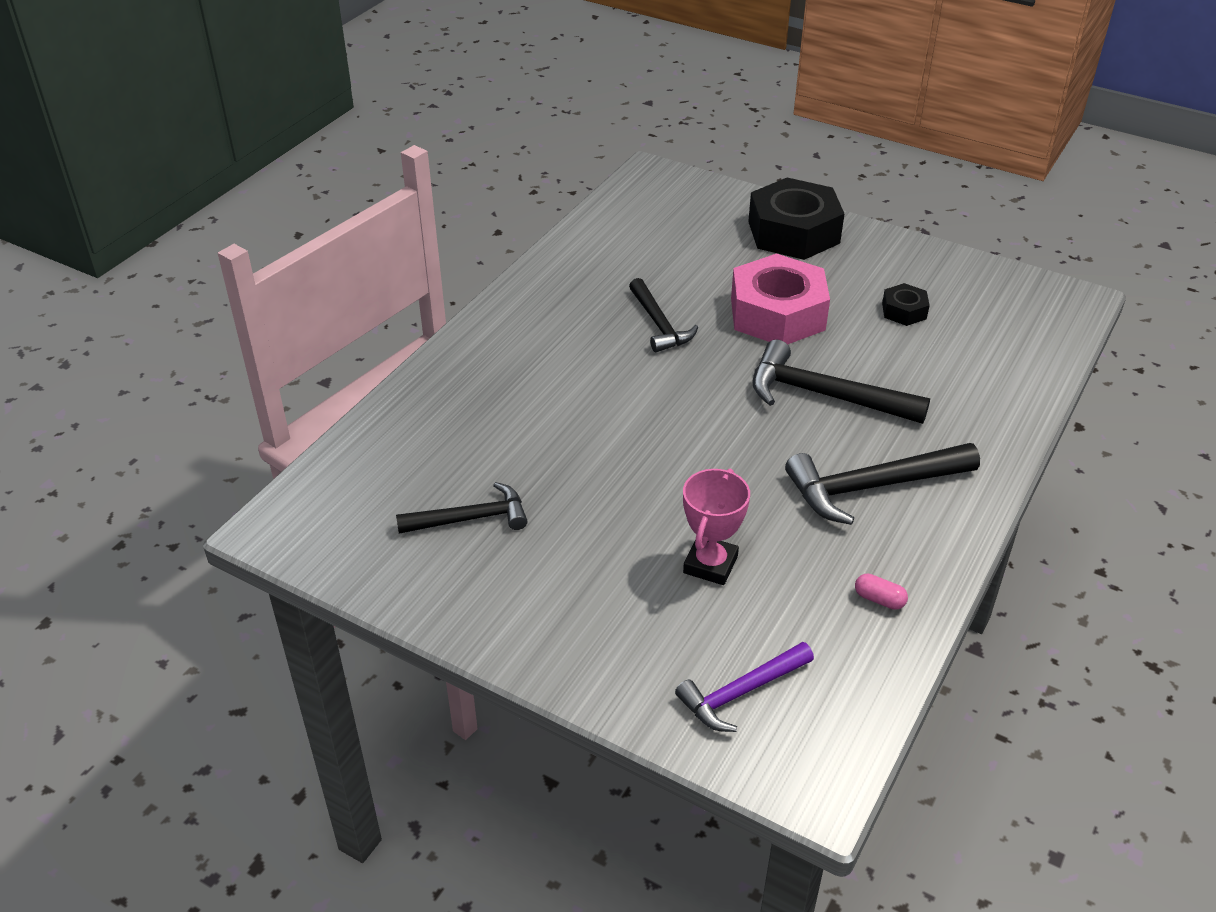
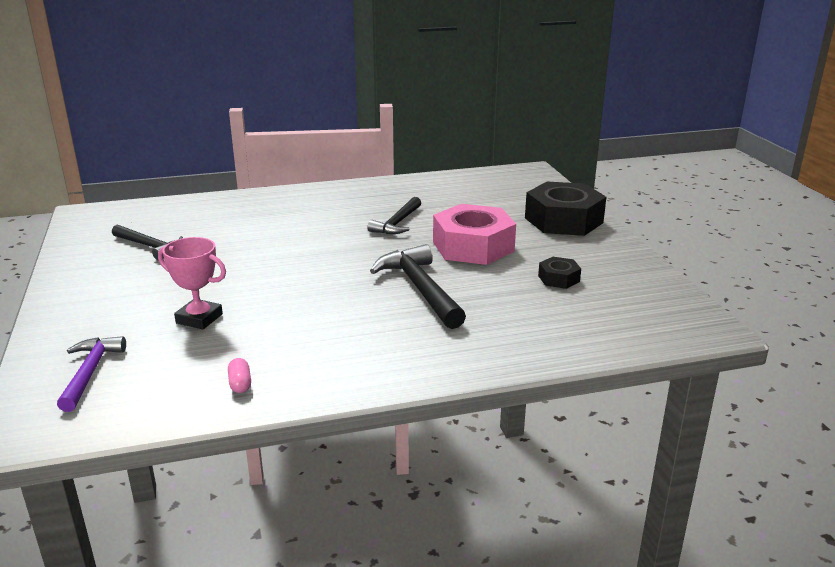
camera: 45 degrees right, 15 degrees down
(710, 564) = (199, 318): pink trophy -> pink trophy turned 45 degrees clockwise
(741, 692) = (90, 373): purple hammer -> purple hammer turned 75 degrees clockwise
(872, 487) = (353, 338): black hammer -> none

